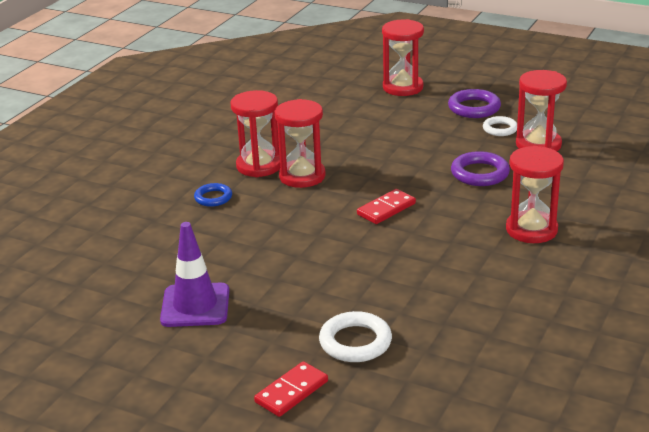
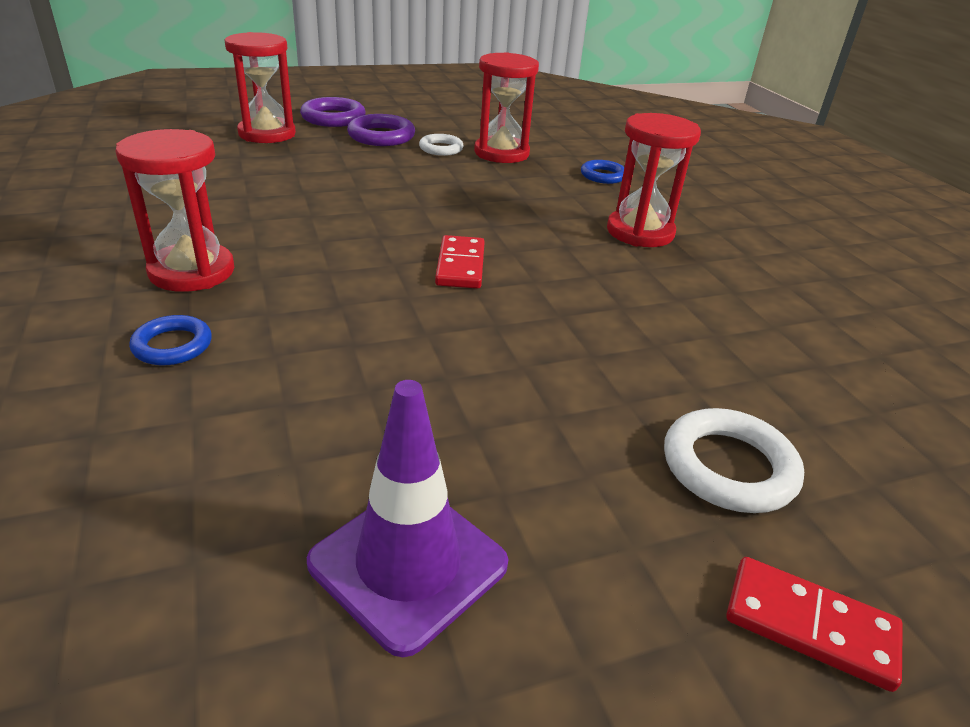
camera: 50 degrees left, 5 degrees up
(291, 392) = (810, 626): red domino -> red domino turned 60 degrees counterclockwise
(302, 176) = (283, 264): red hourglass -> none
(480, 173) = (495, 194): purple ring -> purple ring (333, 118)
(584, 184) = (603, 176): none -> blue ring

